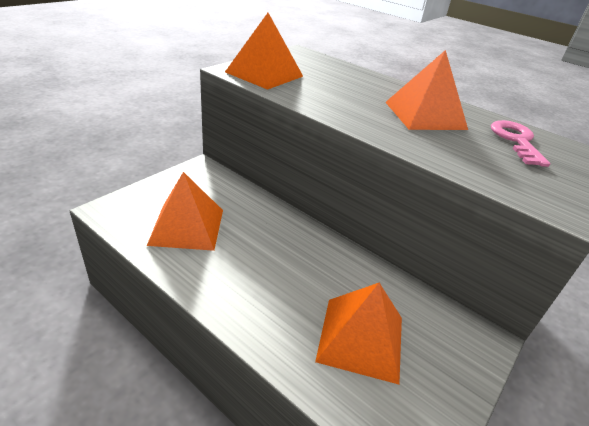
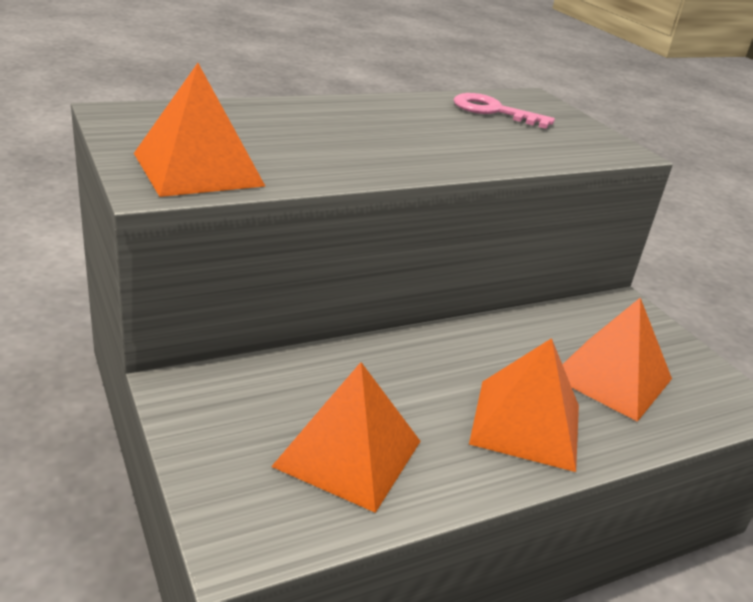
camera: 65 degrees left, 5 degrees down
(425, 115) = (412, 125): orange pyramid -> orange pyramid (526, 424)

